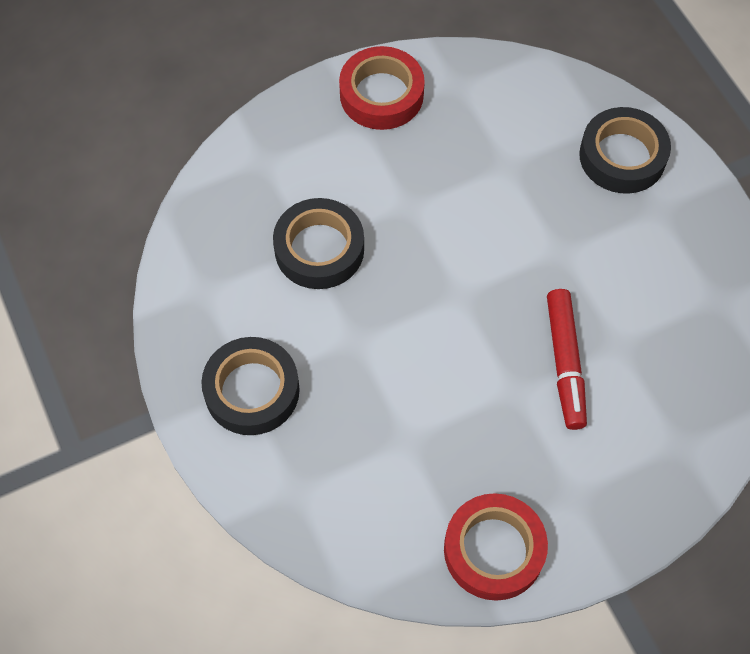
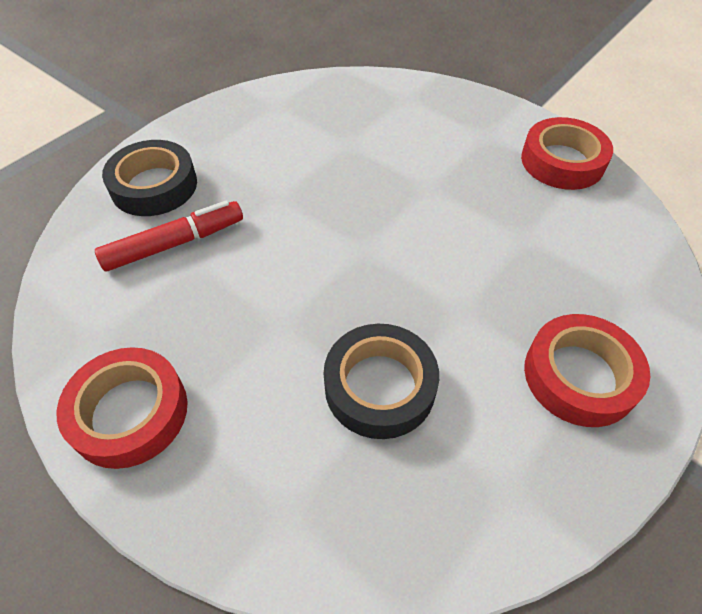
camera: 115 degrees left, 10 degrees down
(252, 390) = (579, 376): black tape -> red tape
(565, 363) = (384, 166): red marker -> red marker (175, 243)

